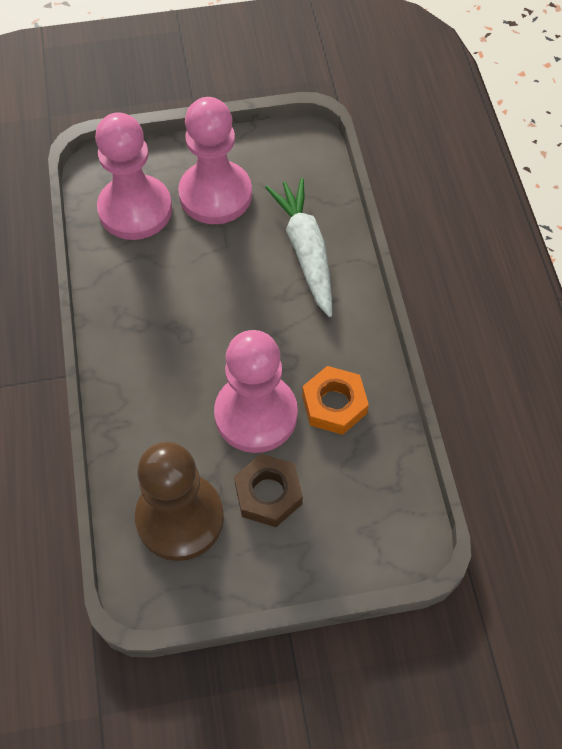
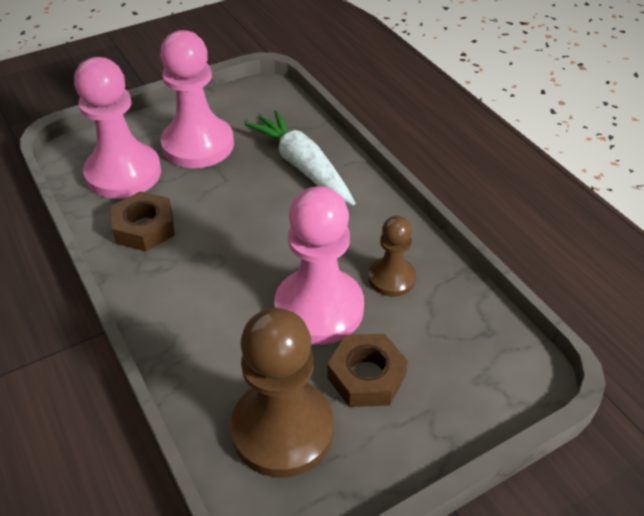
camera: 20 degrees left, 15 degrees down
(134, 279) = (144, 228): none -> brown nut
(334, 404) = (391, 278): orange nut -> brown pawn

